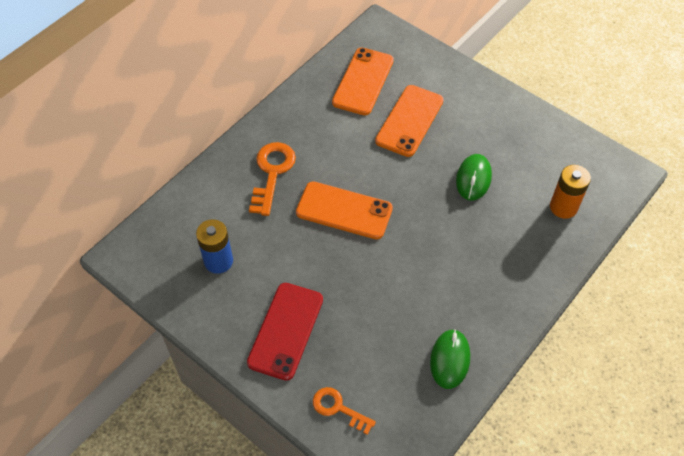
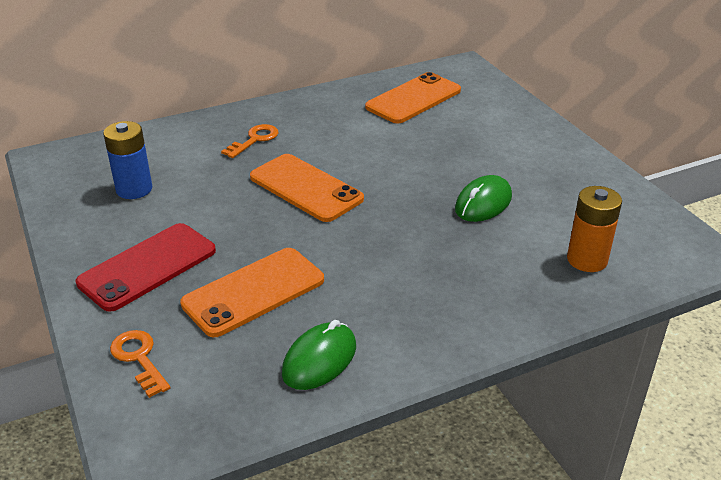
camera: 25 degrees right, 20 degrees down
(272, 173) = (254, 140): orange key -> orange key, size x0.64
(409, 121) = (442, 139): orange phone -> orange phone (254, 292)

